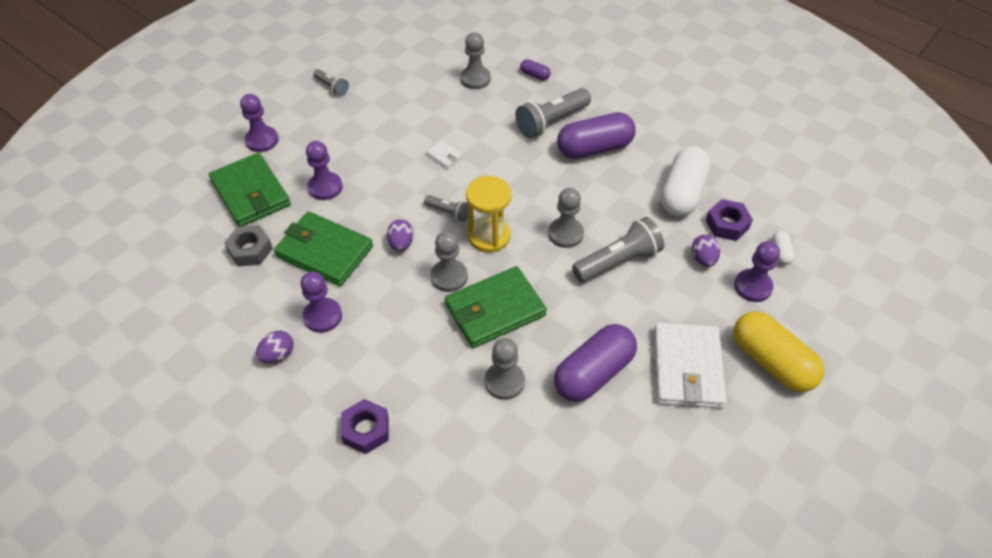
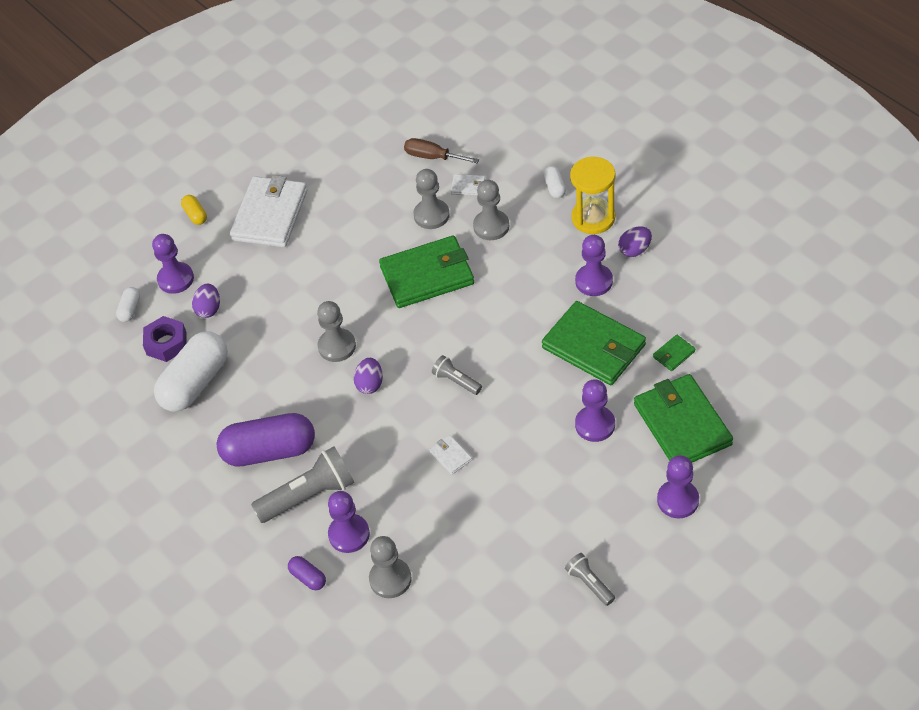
camera: 165 degrees left, 0 degrees up
(250, 250) = (673, 354): grey nut -> green wallet
(366, 430) = (554, 187): purple nut -> white capsule
(401, 244) = (512, 349): purple egg -> purple egg (370, 384)
(449, 277) = (466, 310): grey pawn -> grey pawn (491, 226)
(468, 424) = (468, 186): none -> white wallet
(489, 236) = (418, 350): yellow hourglass -> yellow hourglass (593, 218)
(512, 101) = (349, 534): none -> purple pawn
(519, 465) = (433, 157): none -> brown screwdriver
(593, 373) = (352, 216): purple capsule -> none
(618, 261) = (293, 313): grey flashlight -> none
(771, 362) = (195, 215): yellow capsule -> yellow capsule, size x0.44

